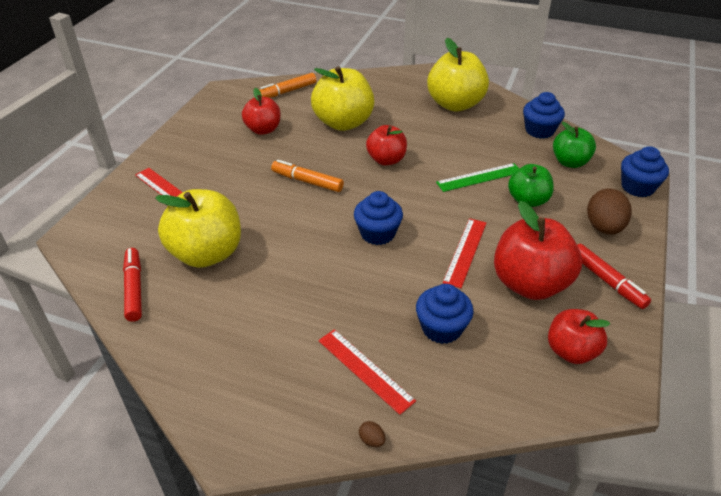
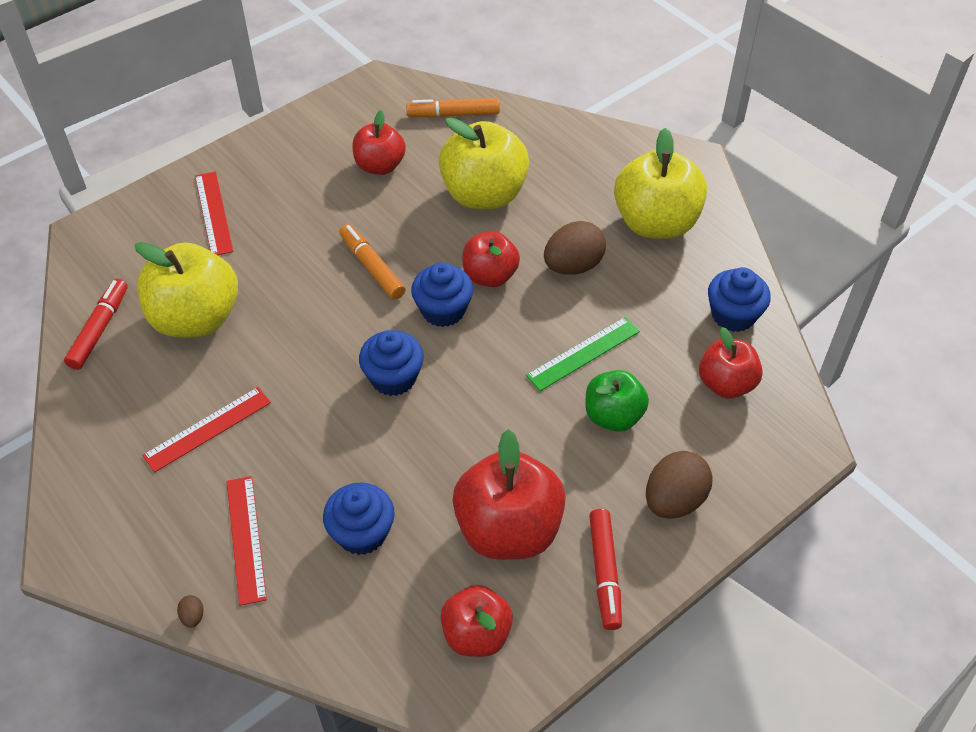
camera: 30 degrees right, 10 degrees up
(430, 138) = (573, 266): none -> brown egg
(465, 251) = (471, 450): red ruler -> red ruler (207, 429)
(479, 177) = (583, 353): green ruler -> green ruler turned 45 degrees counterclockwise
(570, 162) = (726, 384): green apple -> red apple
(637, 187) = (781, 464): blue cupcake -> blue cupcake (443, 310)

